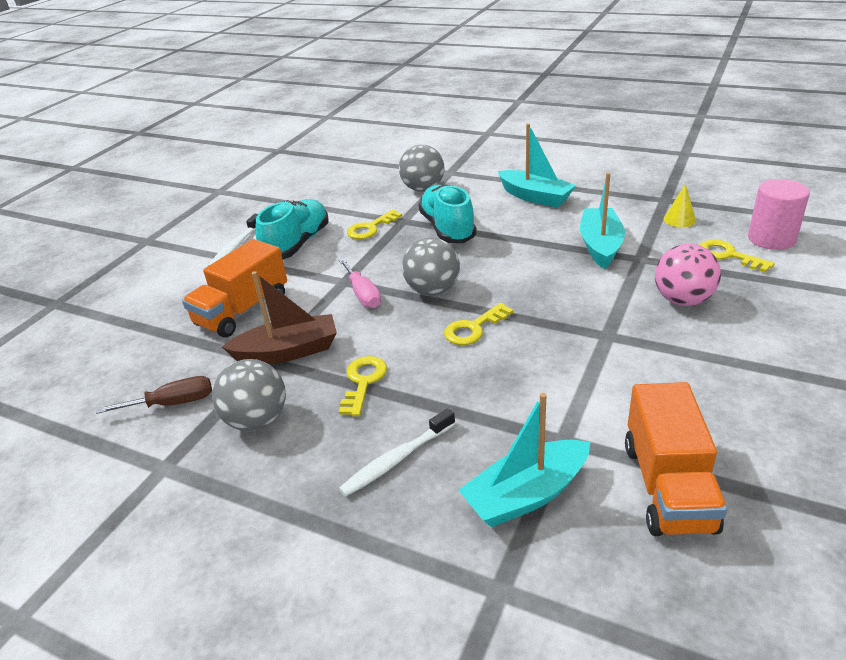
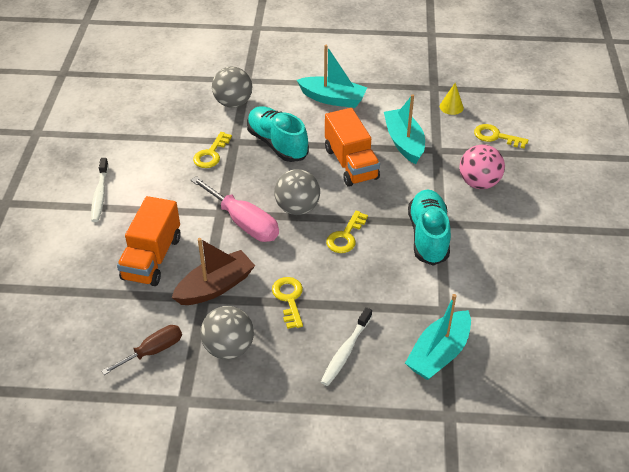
camera: 25 degrees left, 10 degrees up
(297, 244) = (155, 182): turquoise shoe -> turquoise shoe (428, 236)
(363, 294) = (244, 222): pink screwdriver -> pink screwdriver, size x1.56
(668, 486) = (517, 326): orange truck -> orange truck (351, 163)
(771, 239) = (519, 116): pink cylinder -> none

